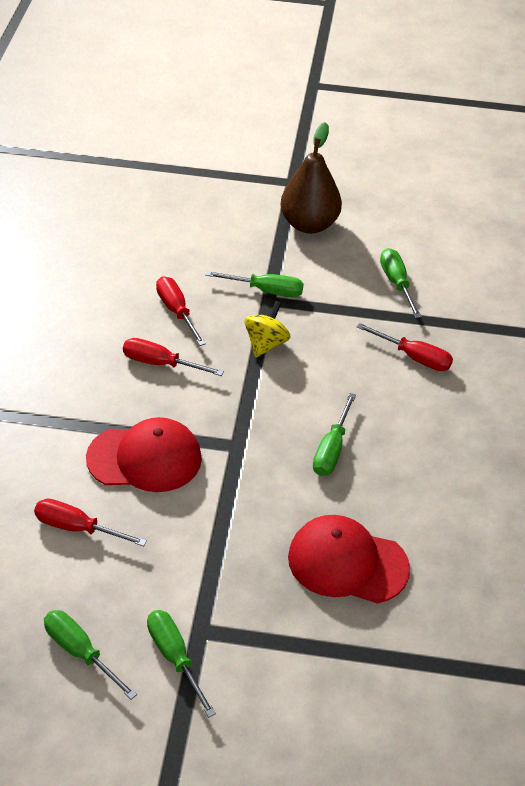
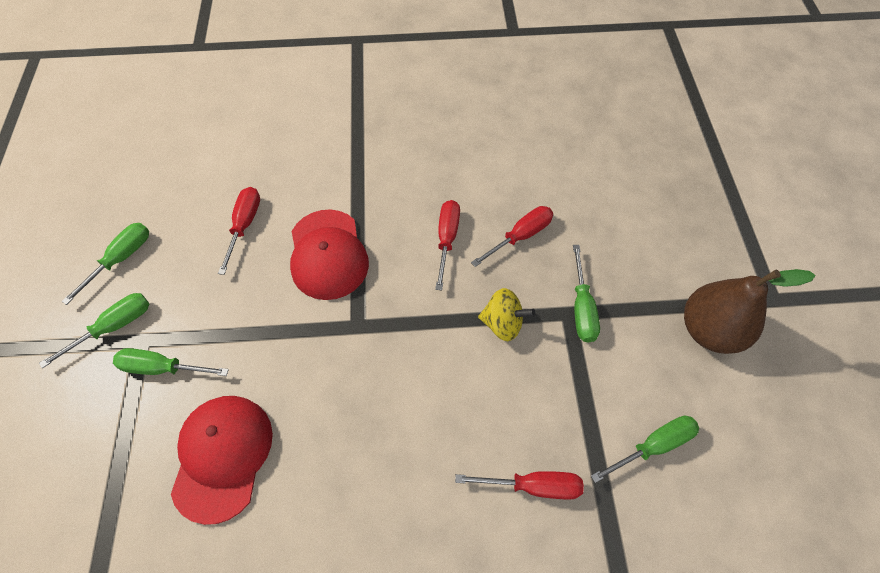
camera: 80 degrees right, 15 degrees up
(332, 450) = (369, 415): green screwdriver -> green screwdriver (162, 368)
(414, 357) = (533, 486): red screwdriver -> red screwdriver turned 105 degrees counterclockwise

